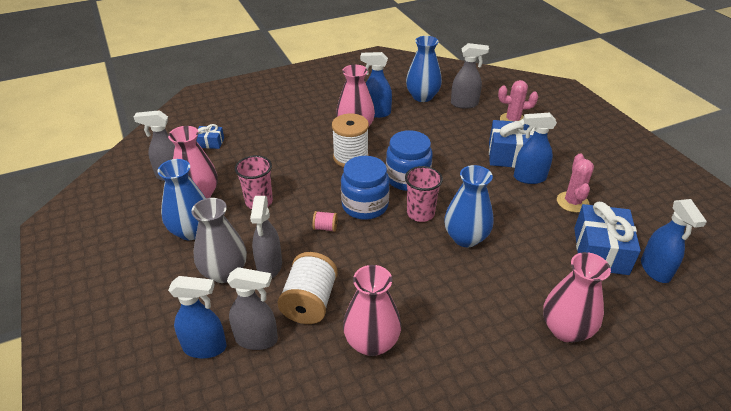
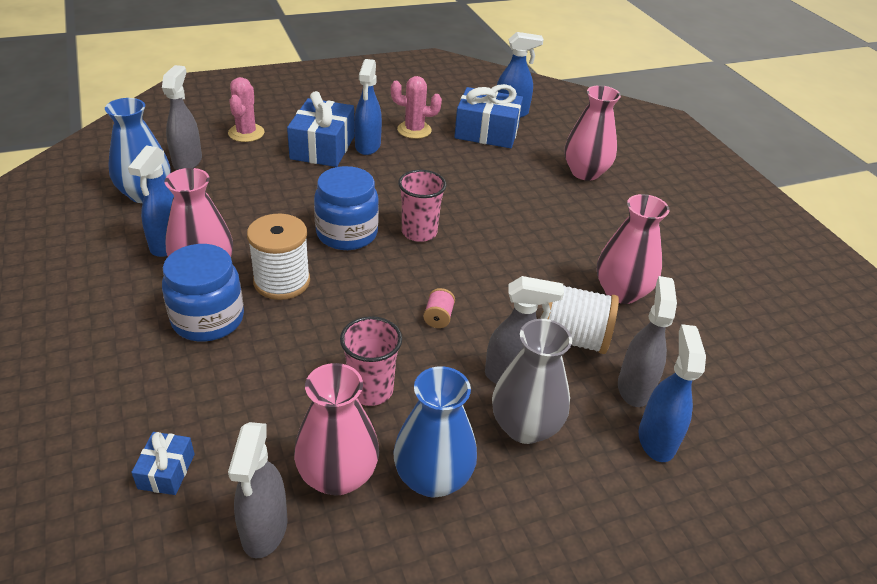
camera: 90 degrees left, 0 degrees up
(365, 205) = (397, 277): blue jar -> blue jar (208, 319)
(465, 238) = (464, 206): blue vase -> none

